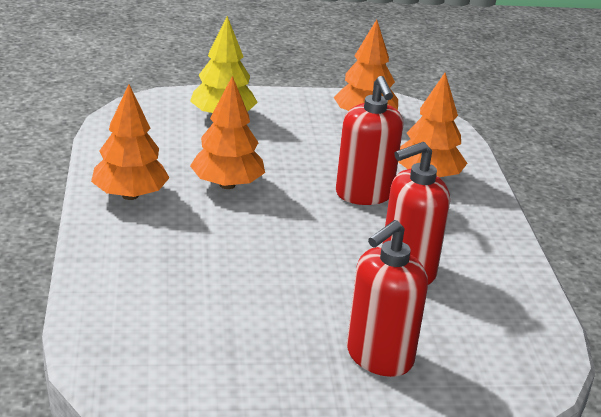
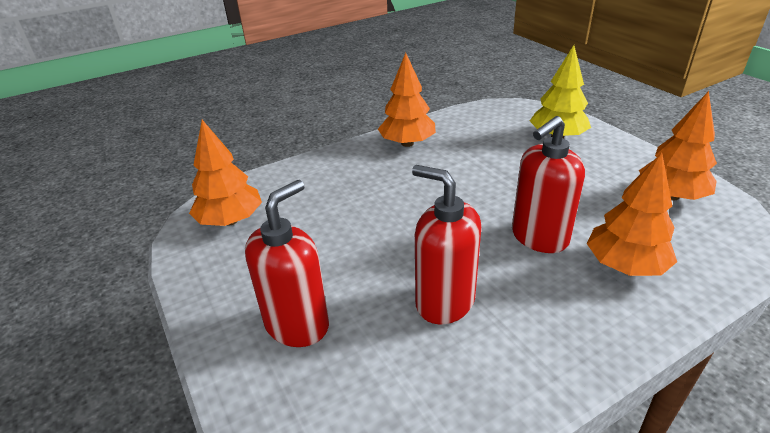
camera: 70 degrees right, 5 degrees up
(227, 185) = (466, 171): orange tree -> orange tree (230, 220)
(379, 357) = (297, 324): red soap dispenser -> red soap dispenser turned 105 degrees clockwise

